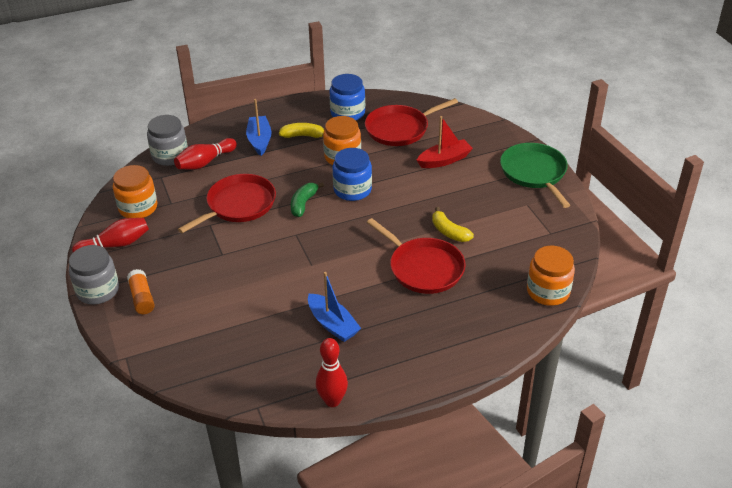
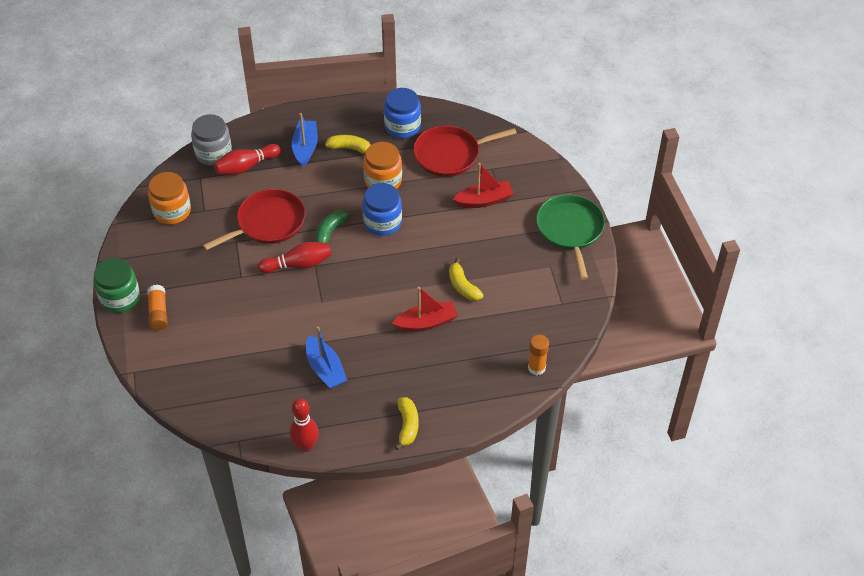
camera: 10 degrees right, 10 degrees up
(98, 290) = (120, 298): grey jar -> green jar
(116, 245) = (144, 250): red bowling pin -> red bowling pin (298, 264)
(423, 268) = (426, 322): red pan -> red boat
(435, 364) = (407, 426): none -> yellow banana
(548, 291) = (536, 368): orange jar -> orange glue stick

